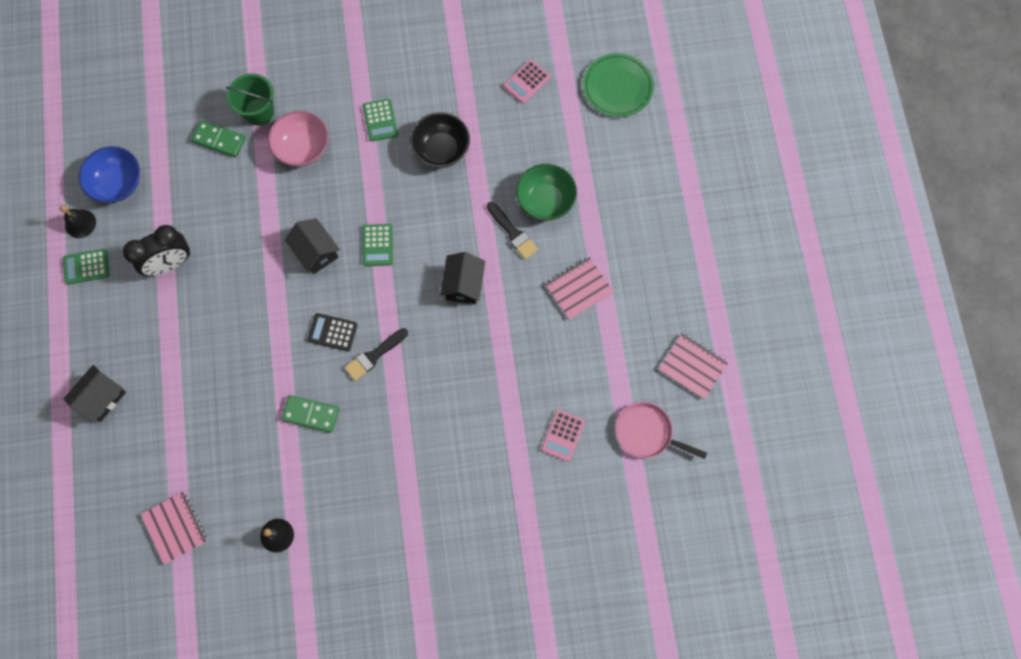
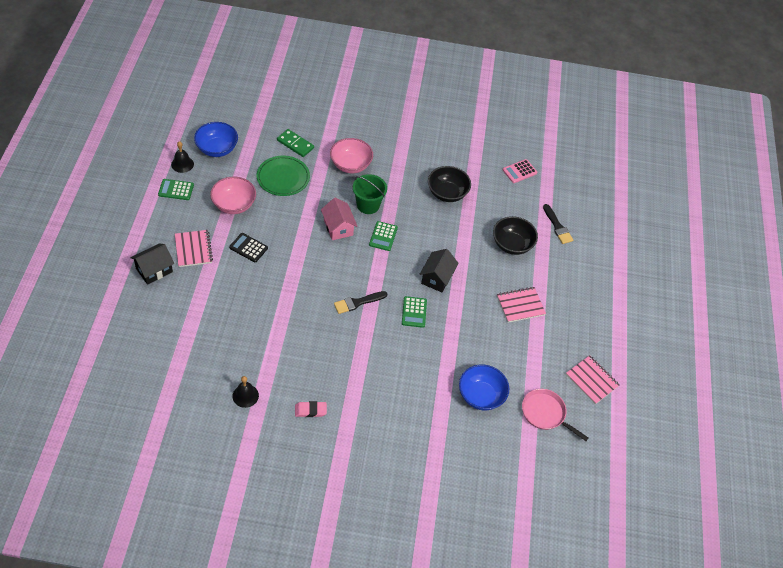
camera: 10 degrees right, 20 degrees down
(170, 263) = (234, 205): black clock -> pink bowl
(175, 528) = (173, 367): pink notebook -> pink notebook (193, 249)
(259, 112) = (328, 136): green bucket -> green bucket (368, 205)
(311, 414) = (299, 325): green domino -> none
(316, 252) = (338, 227): black house -> pink house
(332, 332) = (332, 279): black calculator -> black calculator (248, 248)
(362, 527) = (310, 410): none -> pink eraser
(380, 120) = (410, 164): green calculator -> green calculator (414, 312)
(513, 233) = (482, 257): black brush -> black brush (557, 226)
(545, 200) = (512, 244): green bowl -> black bowl
(563, 435) = (481, 396): pink calculator -> blue bowl
(617, 87) = (583, 192): green plate -> green plate (283, 177)

